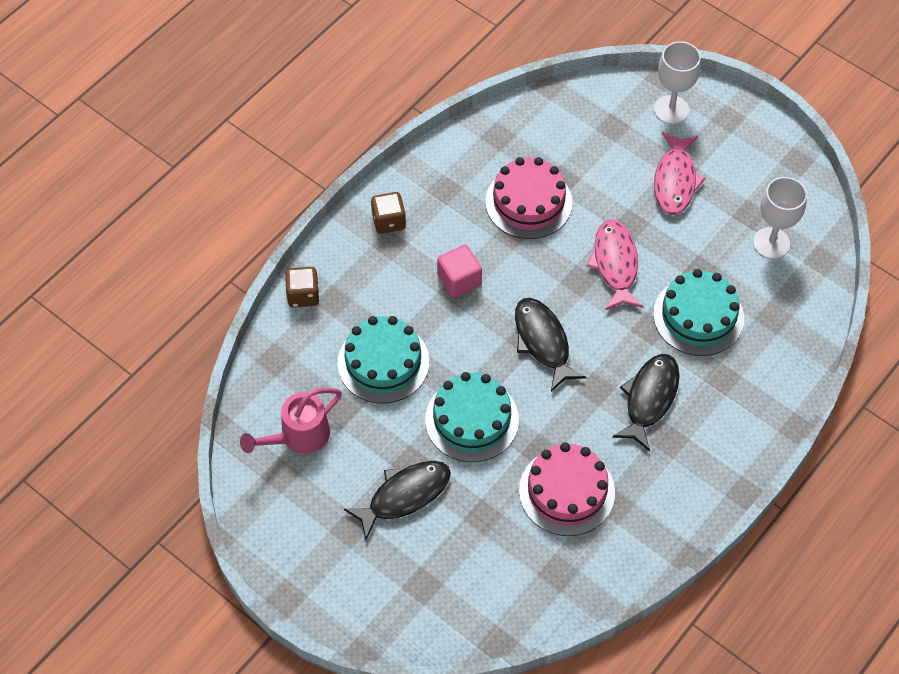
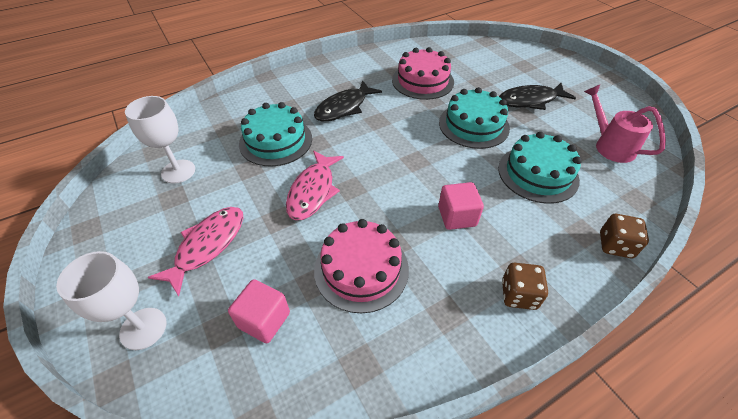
camera: 160 degrees left, 10 degrees down
(299, 436) = (610, 145): pink watering can -> pink watering can turned 105 degrees counterclockwise
(543, 342) = (402, 155): black fish -> none
(585, 142) = (264, 320): none -> pink cube

